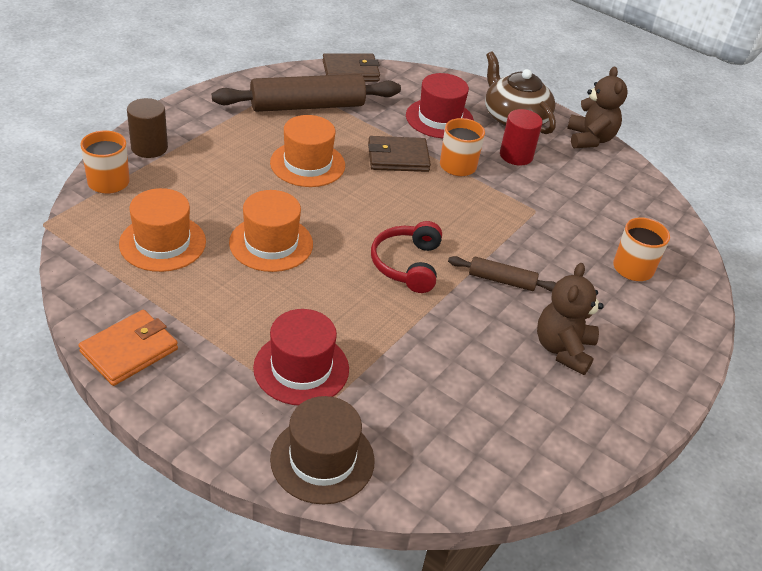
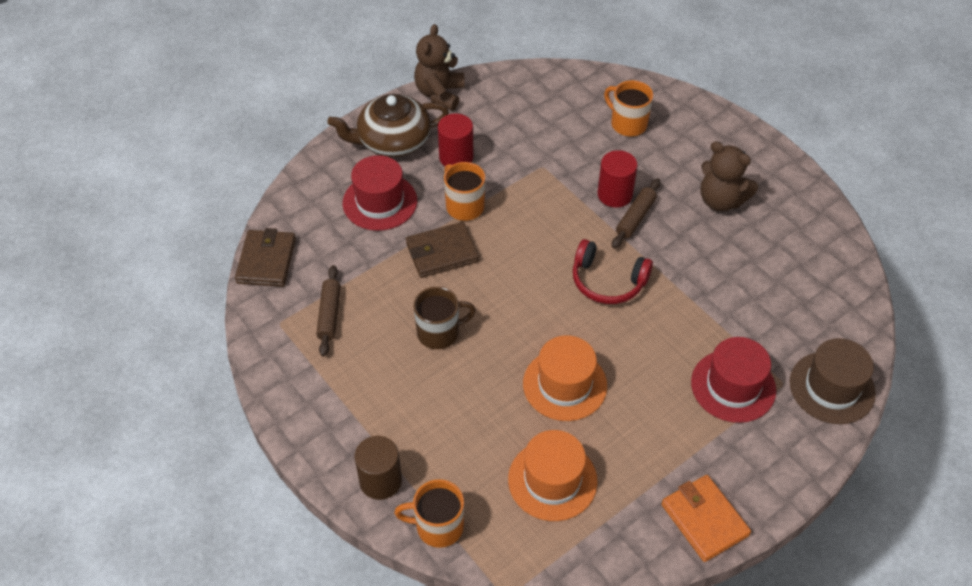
camera: 70 degrees left, 10 degrees up
(307, 106) = (329, 314): brown rolling pin -> brown rolling pin, size x0.50
(307, 164) = (439, 333): orange hat -> brown mug
(398, 157) = (442, 252): brown wallet -> brown wallet turned 60 degrees clockwise
(526, 263) = (615, 194): none -> red cylinder
(590, 139) = (440, 94): brown teddy bear -> brown teddy bear turned 90 degrees counterclockwise

